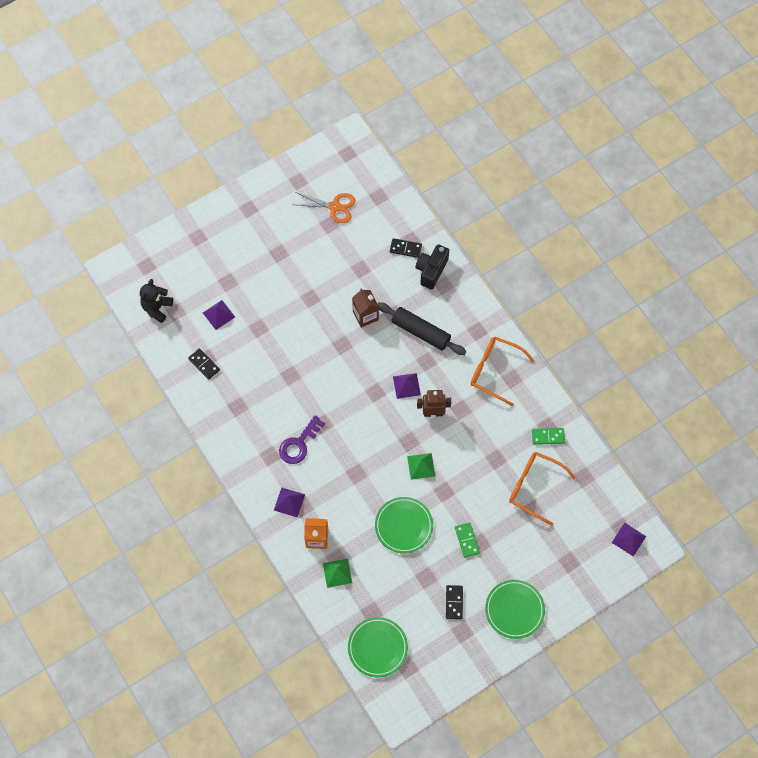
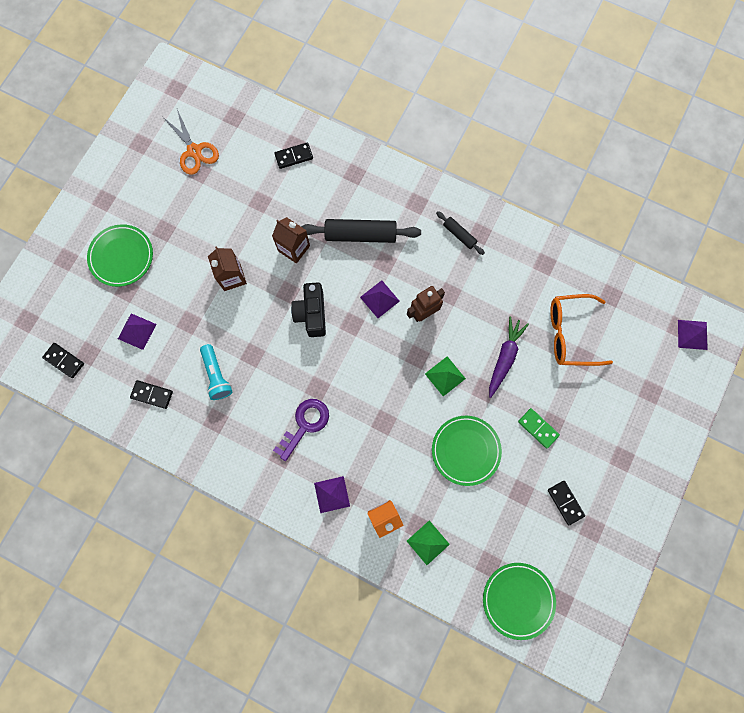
camera: 30 degrees left, 10 degrees up
(157, 308) = (64, 360): black teddy bear -> black domino
(257, 376) = (217, 375): none -> turquoise flashlight
(299, 444) = (305, 424): purple key -> purple key turned 150 degrees counterclockwise
(308, 312) = (232, 277): none -> brown carton
(334, 207) = (194, 151): orange scissors -> orange scissors turned 75 degrees clockwise
(431, 270) = (333, 165): black camera -> black camera (312, 314)
(473, 477) = (504, 358): none -> purple carrot
(495, 371) = (459, 235): orange glasses -> black rolling pin
(514, 610) = (629, 474): green plate -> green plate (121, 257)
(548, 437) = (551, 273): green domino -> none

